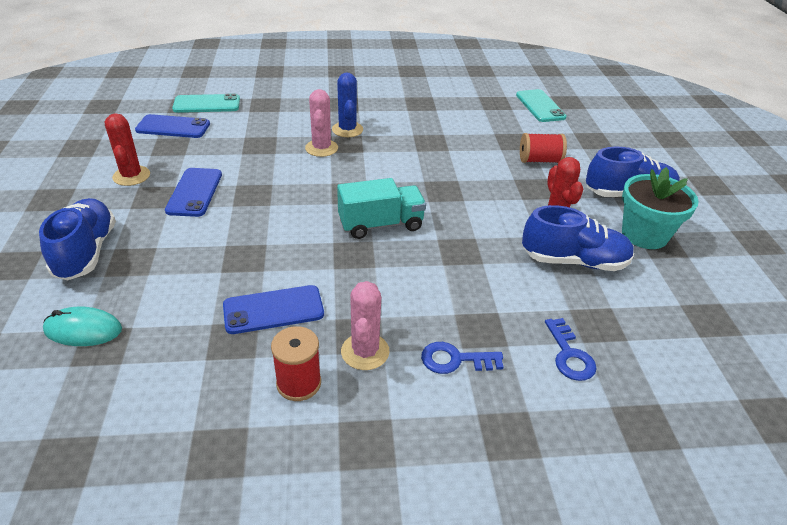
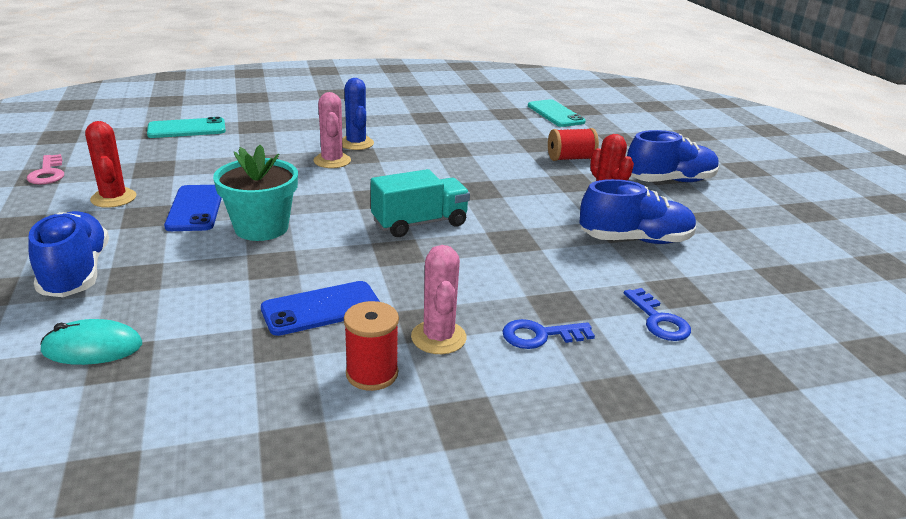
camera: 10 degrees left, 10 degrees down
(85, 145) = (48, 173): none -> pink key
(173, 127) = (152, 151): blue phone -> none
(644, 235) = (697, 213): turquoise flower pot -> turquoise flower pot (261, 228)

